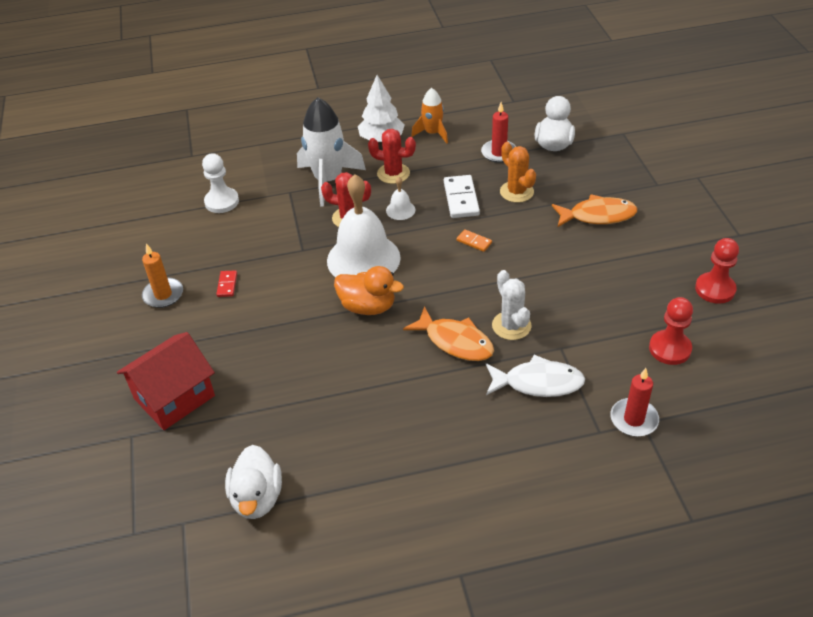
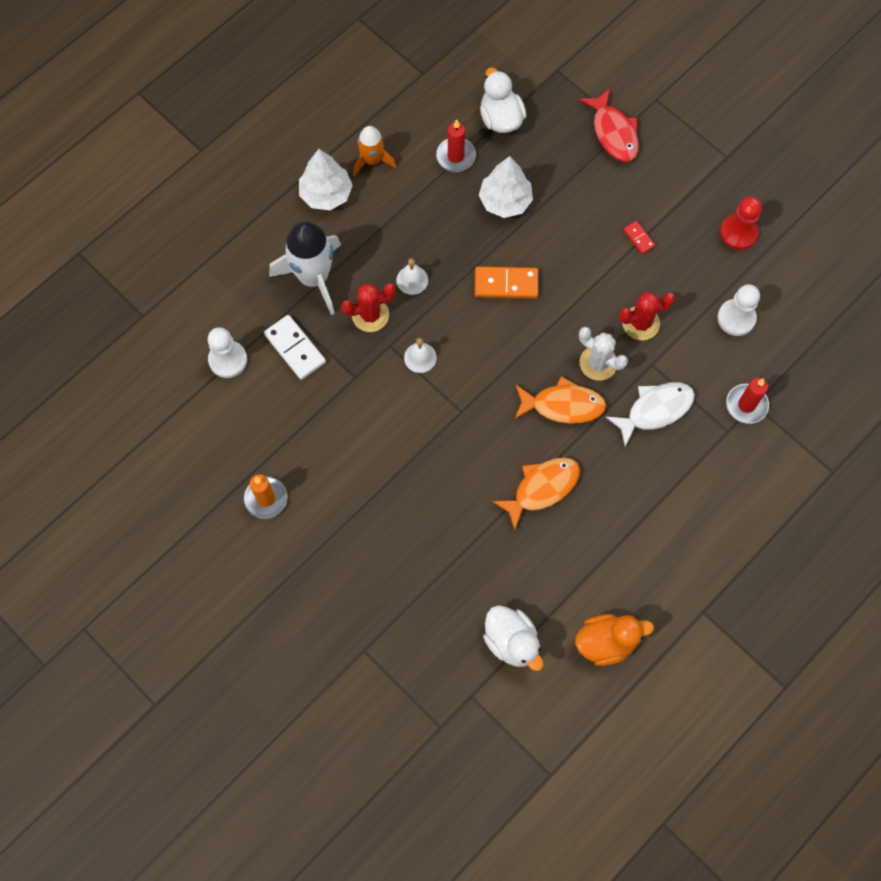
camera: 35 degrees left, 25 degrees up
(174, 397) = (369, 594): red house -> none
(227, 285) = (317, 455): red domino -> red domino (638, 238)
(363, 259) = (420, 357): white bell -> white bell, size x0.42
(368, 307) = (463, 409): orange duck -> orange duck (606, 642)
(393, 173) = (372, 236): red cactus -> red cactus (640, 323)
(461, 199) = (459, 236): white domino -> white domino (295, 348)
(474, 242) = (506, 284): orange domino -> orange domino, size x1.86
(516, 192) = (505, 201): orange cactus -> white tree
(598, 215) = (595, 194): orange fish -> orange fish (542, 488)
(643, 184) = (613, 132): none -> red fish
(670, 349) = (736, 318): red pawn -> white pawn

